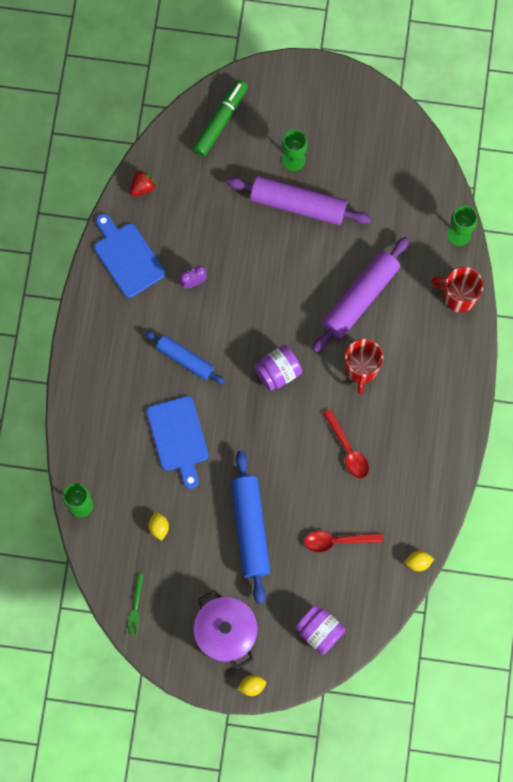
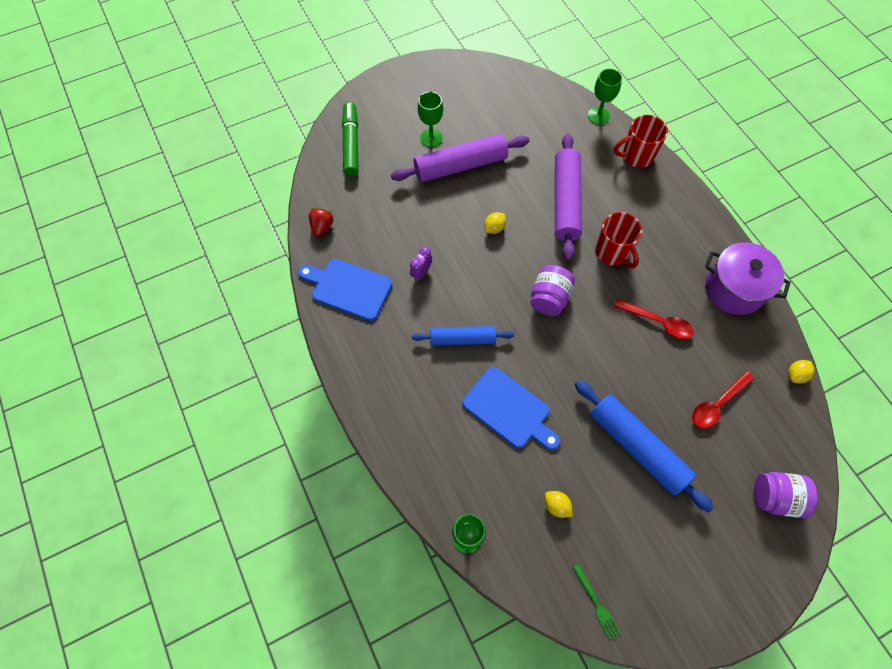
camera: 35 degrees left, 10 degrees down
(226, 632) = (698, 563): purple pot -> purple pot (734, 289)
(252, 686) = (766, 600): yellow lemon -> yellow lemon (494, 228)

